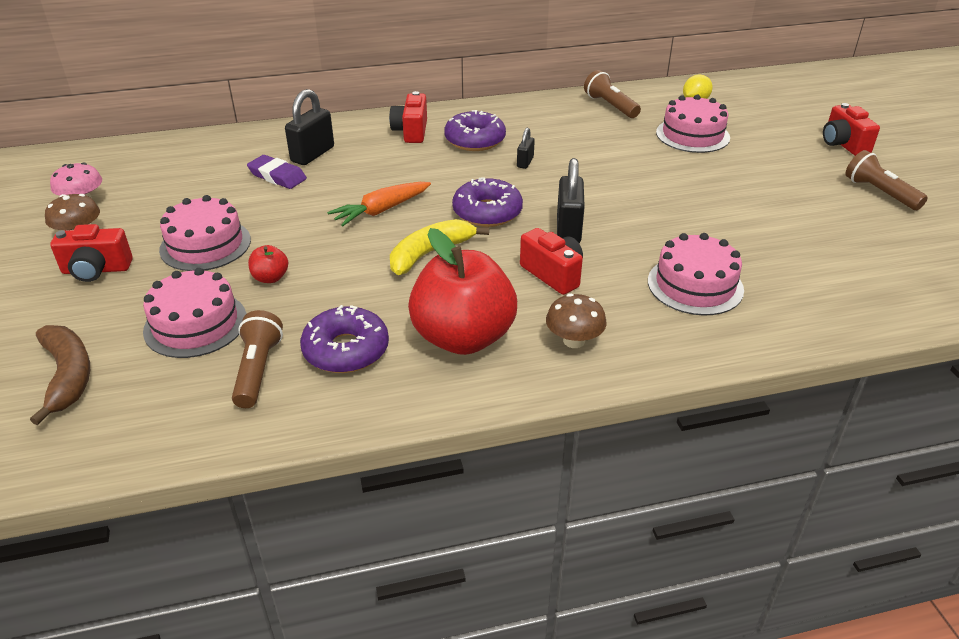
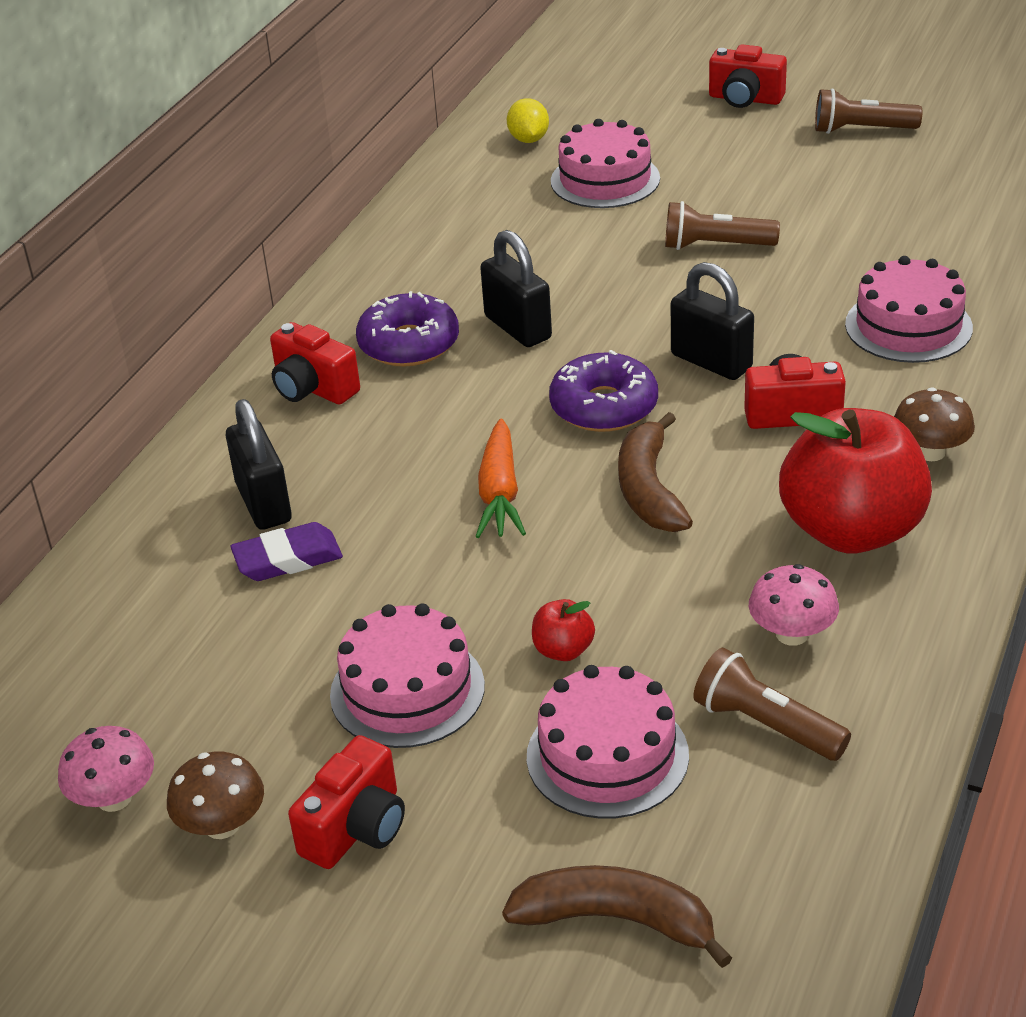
camera: 50 degrees left, 0 degrees up
(346, 350) = (792, 634): purple donut -> pink mushroom
(430, 253) = (649, 489): yellow banana -> brown banana
(525, 162) = (518, 328): black padlock -> black padlock, size x1.86
(610, 106) = (457, 202): brown flashlight -> brown flashlight (715, 246)

